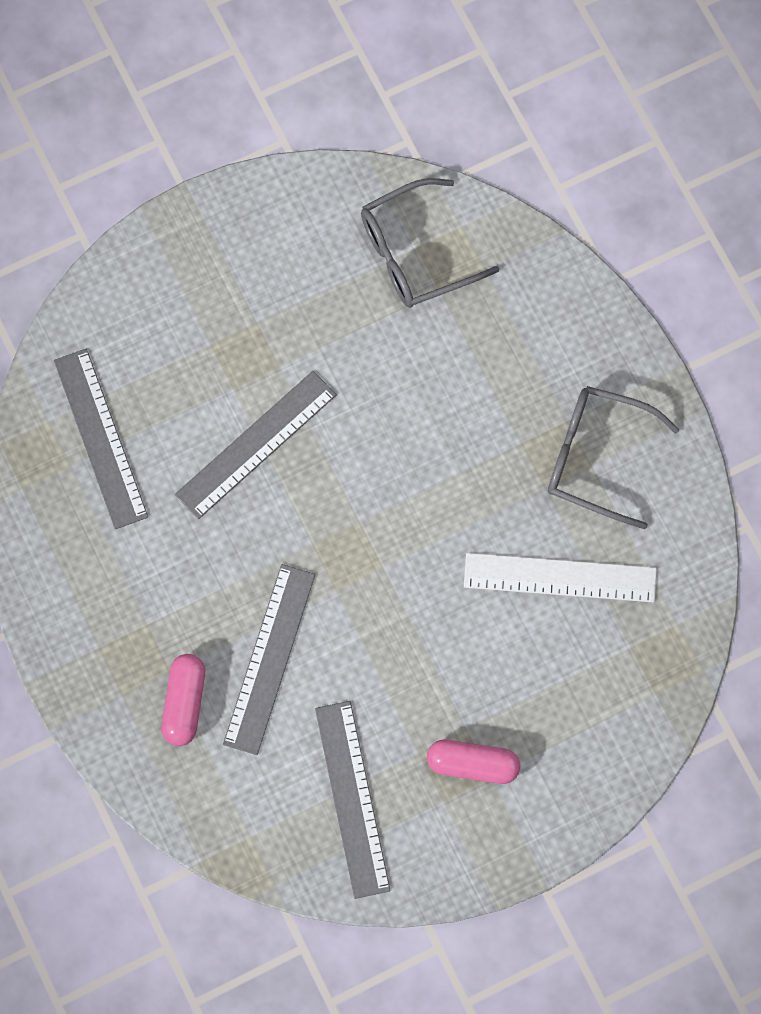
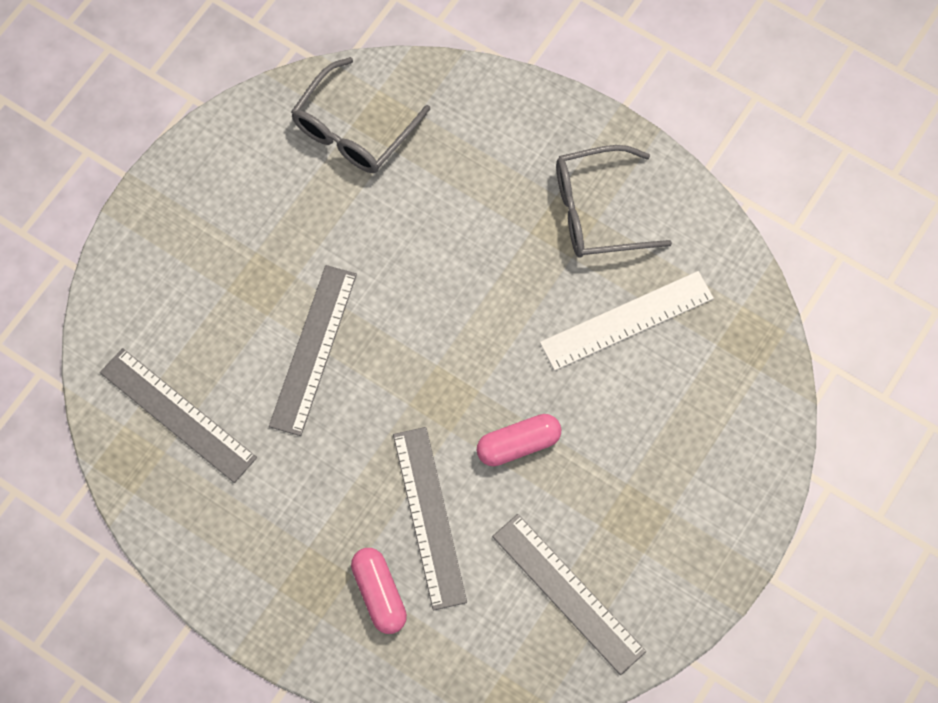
camera: 30 degrees left, 5 degrees down
(472, 764) = (649, 509): pink capsule -> pink capsule (518, 444)

